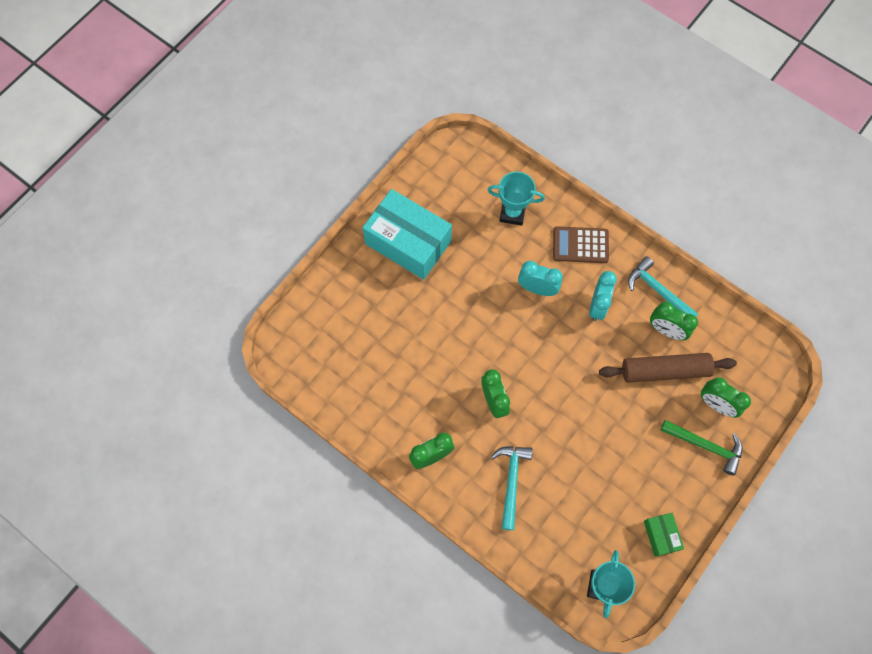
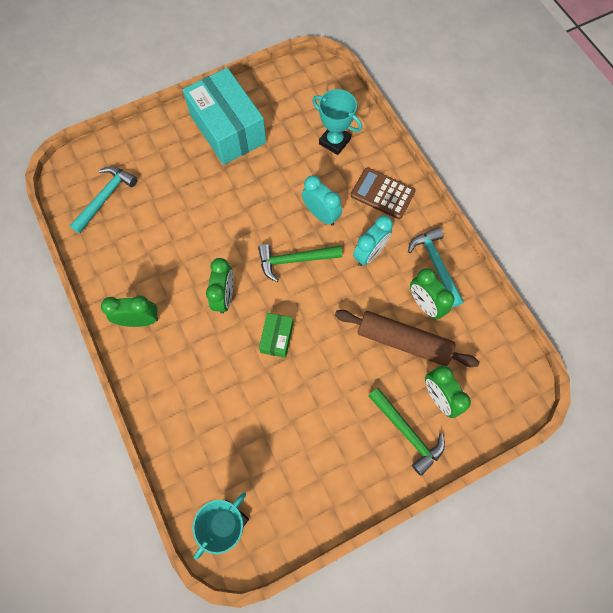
camera: 25 degrees right, 0 degrees up
(511, 481) = (198, 377): turquoise hammer -> turquoise hammer (105, 198)
(536, 341) = (294, 260): none -> green hammer
(661, 535) = (314, 500): green box -> green box (277, 338)

